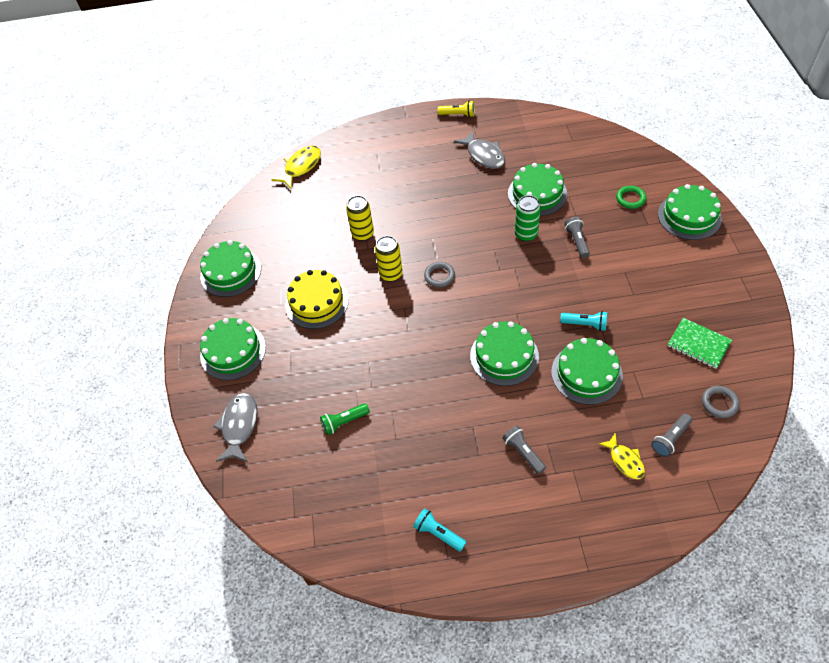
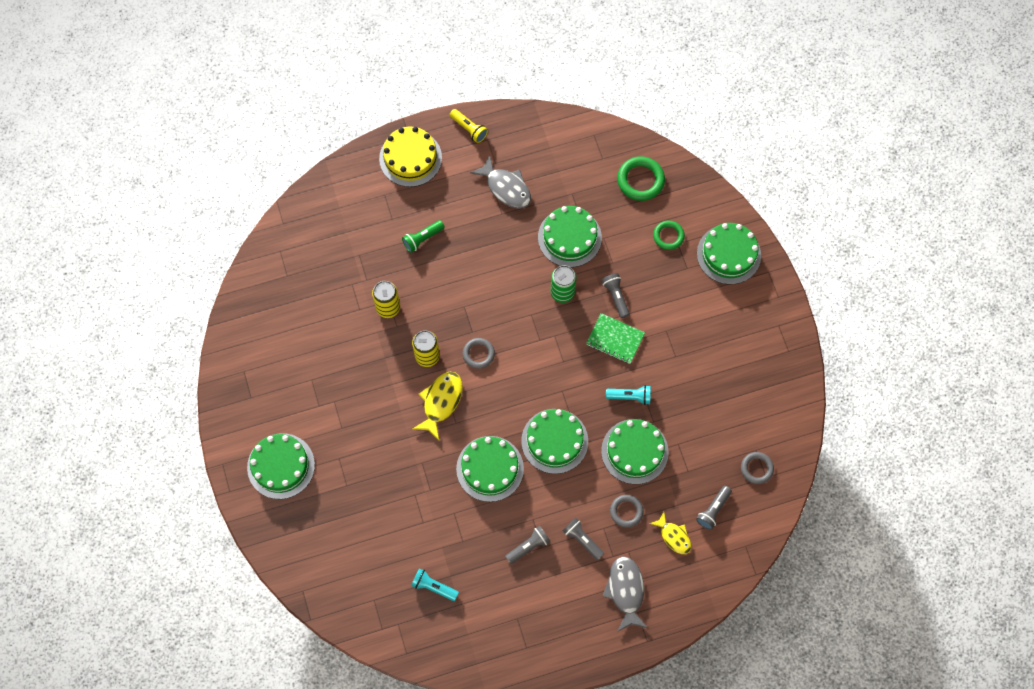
camera: 15 degrees left, 15 degrees up
(231, 272) = (253, 371): green cake -> green cake (490, 468)
(239, 426) = (308, 547): grey fish -> grey fish (625, 591)
(301, 167) = (299, 221): yellow fish -> yellow fish (441, 402)
(317, 302) = (355, 399): yellow cake -> yellow cake (410, 158)
(344, 422) = (410, 529): green flashlight -> green flashlight (422, 239)
(438, 533) = (515, 626): turquoise flashlight -> turquoise flashlight (433, 587)
(458, 115) = (469, 129): yellow flashlight -> yellow flashlight turned 45 degrees clockwise
(464, 452) = (528, 546): none -> grey flashlight
(573, 429) = (626, 511): none -> grey ring
(606, 157) = (640, 180): none -> green ring
(698, 344) = (738, 407): green notebook -> green notebook (615, 339)

